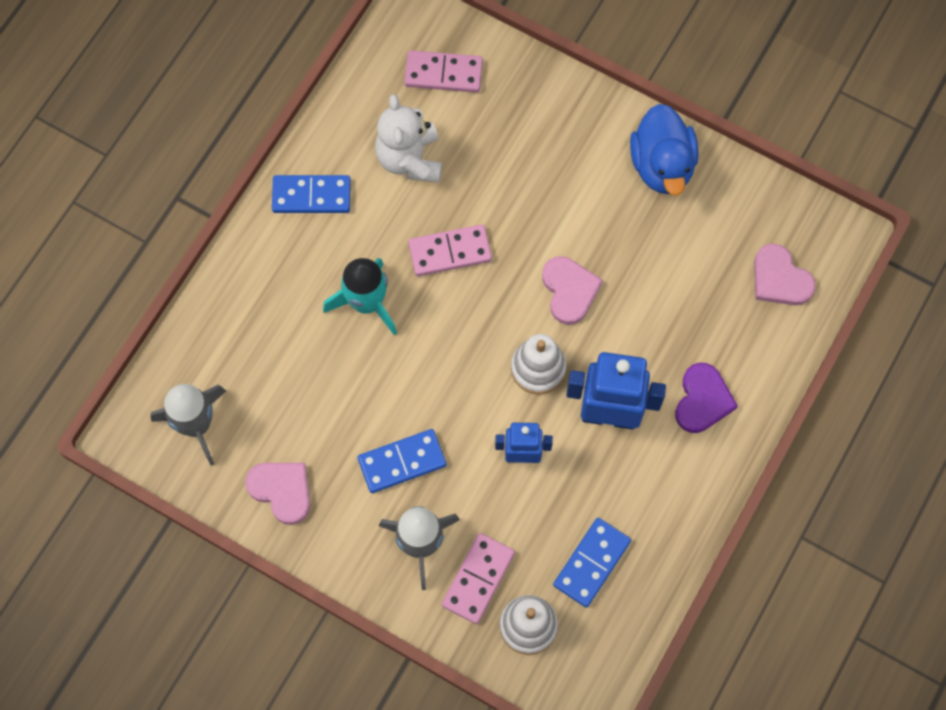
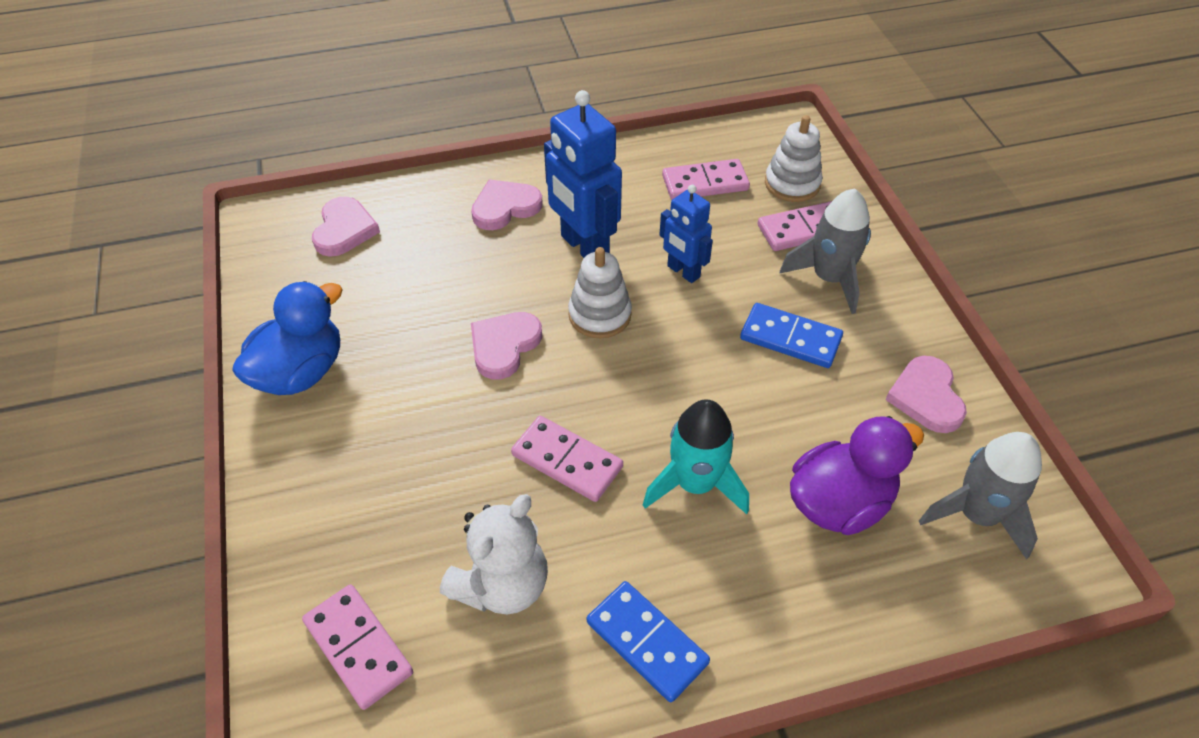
camera: 135 degrees left, 20 degrees down
(278, 363) = (839, 503): none -> purple duck
(591, 563) = (705, 183): blue domino -> pink domino
(702, 400) = (505, 207): purple heart -> pink heart

